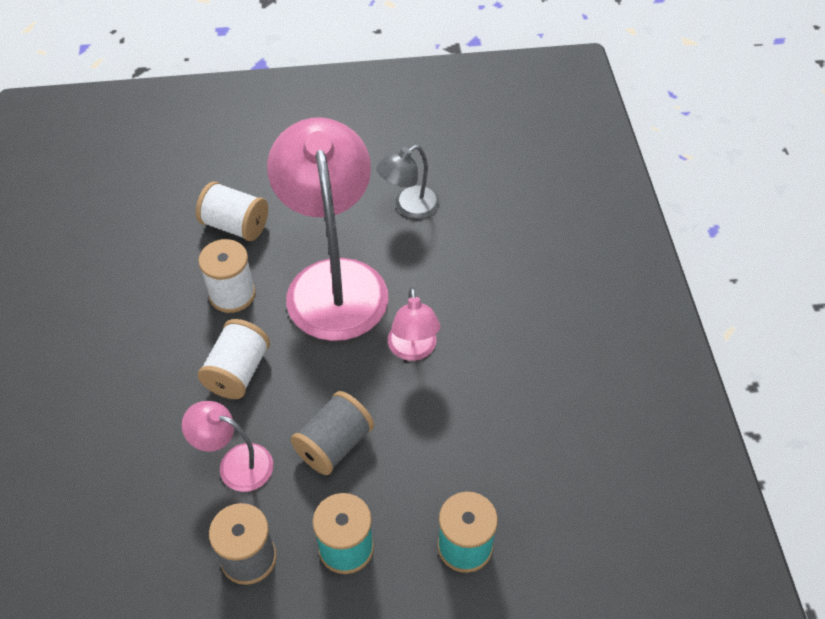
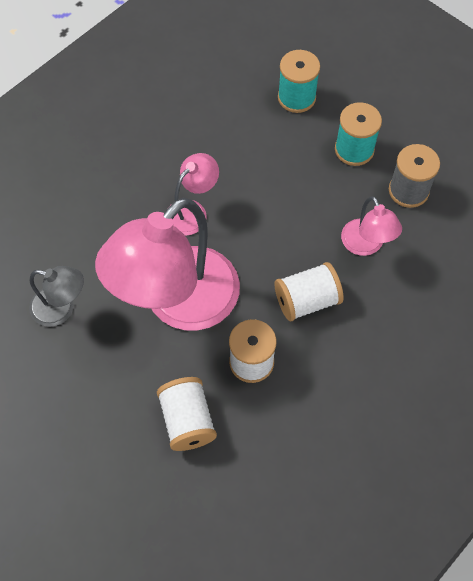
camera: 130 degrees left, 10 degrees up
(334, 445) = (301, 203): grey spool -> none

